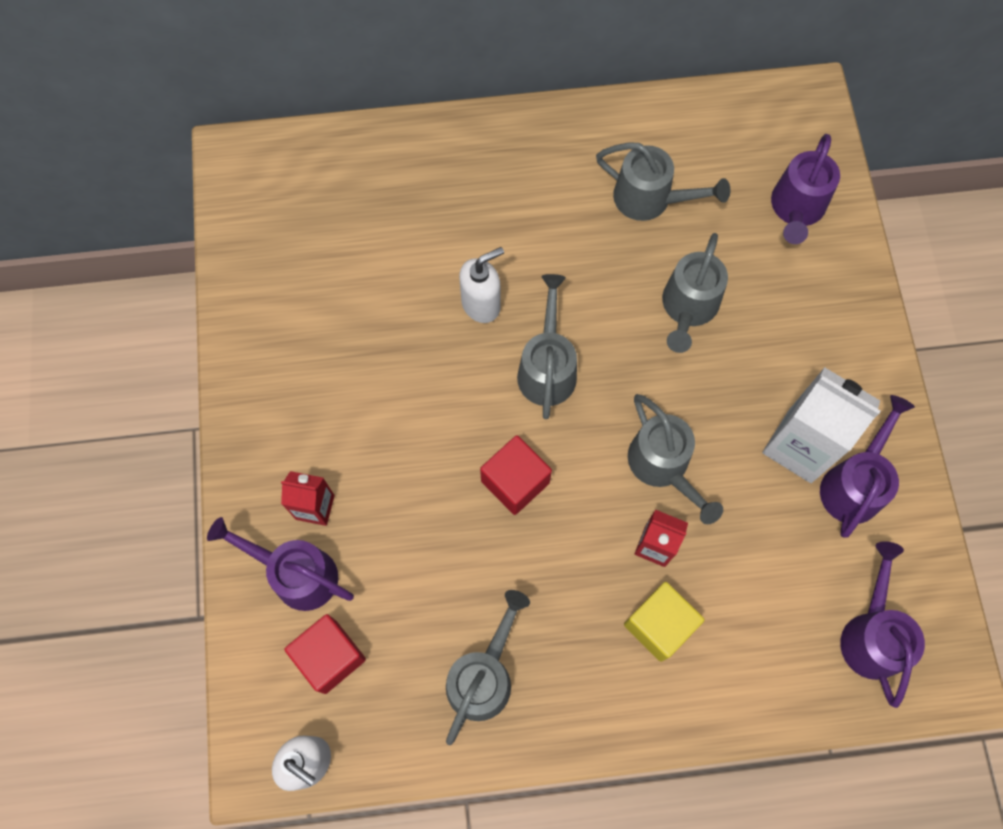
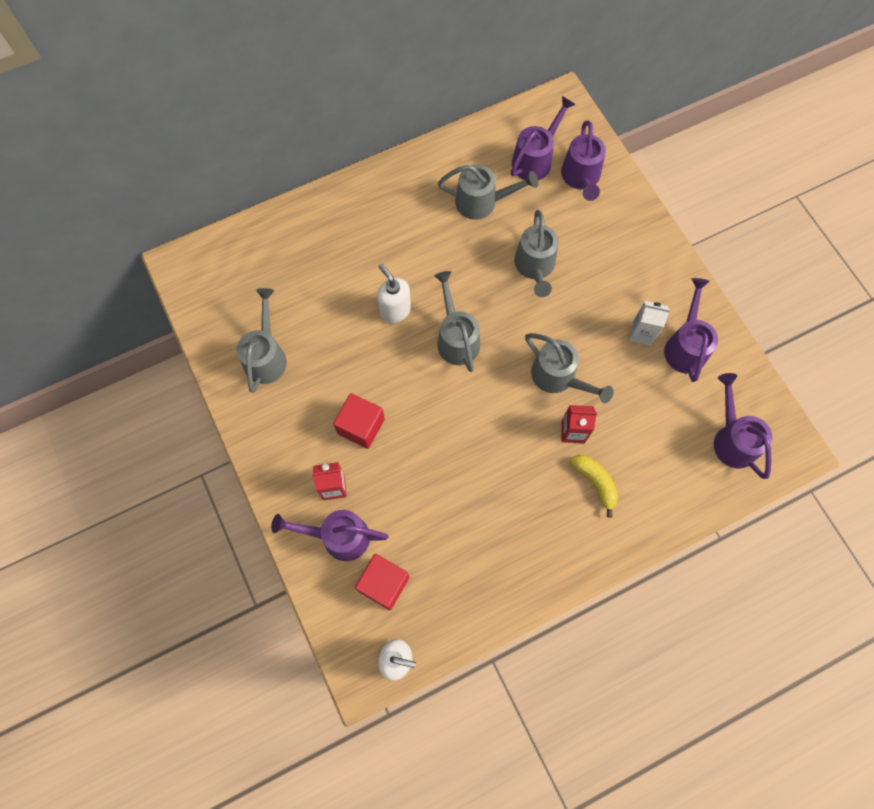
camera: 20 degrees left, 0 degrees up
(481, 304) = (395, 310): white soap dispenser -> white soap dispenser turned 75 degrees counterclockwise
(484, 675) = (493, 558): grey watering can -> grey watering can (266, 356)
(515, 482) = (464, 422): red cube -> red cube (361, 426)
(659, 625) = (595, 482): yellow cube -> yellow banana
(744, 164) = (535, 159): none -> purple watering can
(800, 446) = (641, 333): white carton -> white carton, size x0.56

